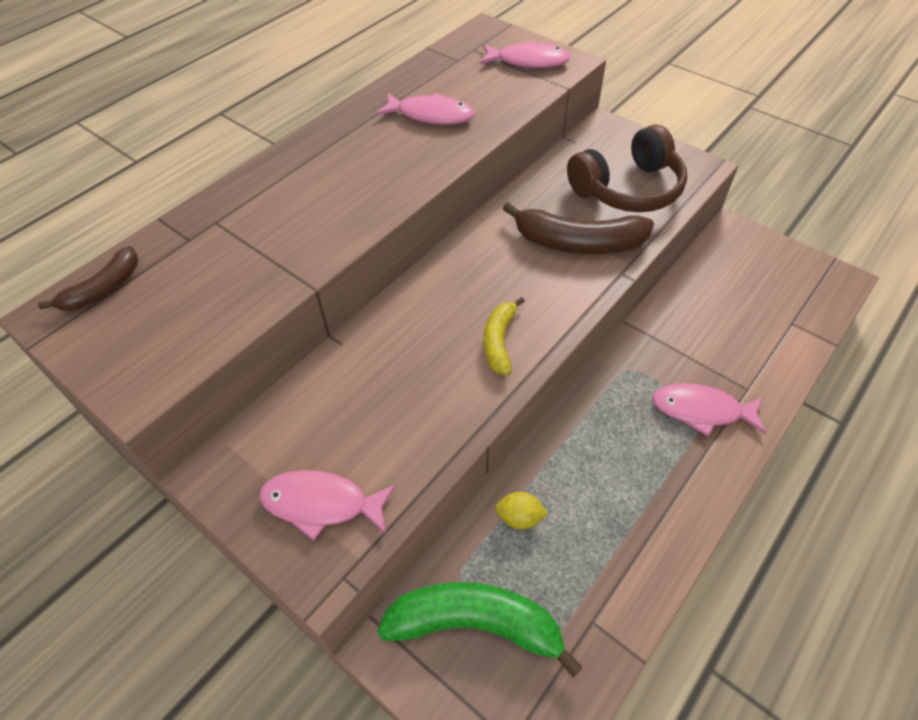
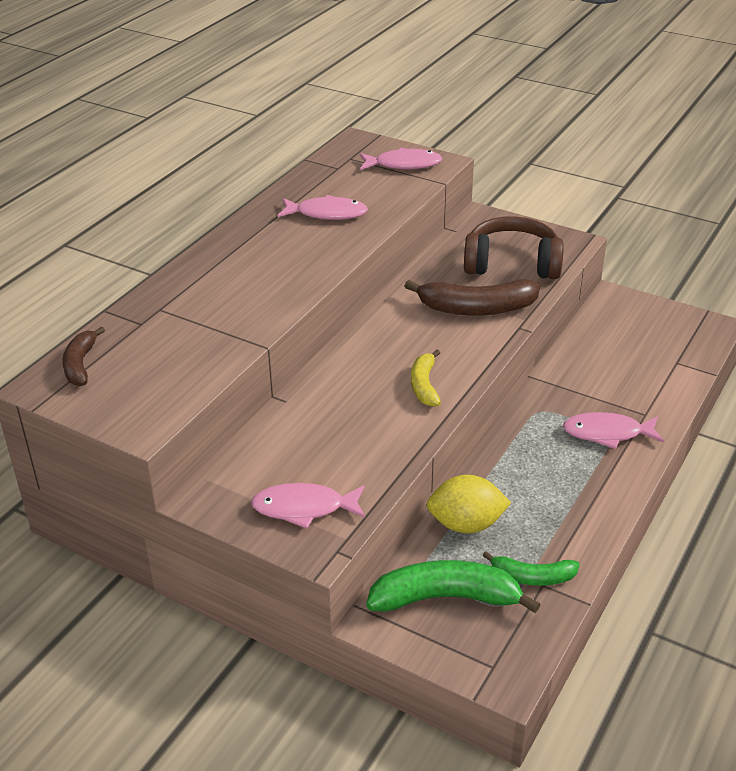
camera: 10 degrees left, 15 degrees down
(103, 289) = (80, 364): brown banana -> brown banana turned 150 degrees clockwise
(519, 517) = (466, 524): yellow lemon -> yellow lemon, size x1.82
(582, 608) = (532, 577): none -> green banana
(627, 189) = (512, 264): brown headphones -> brown headphones turned 135 degrees counterclockwise

